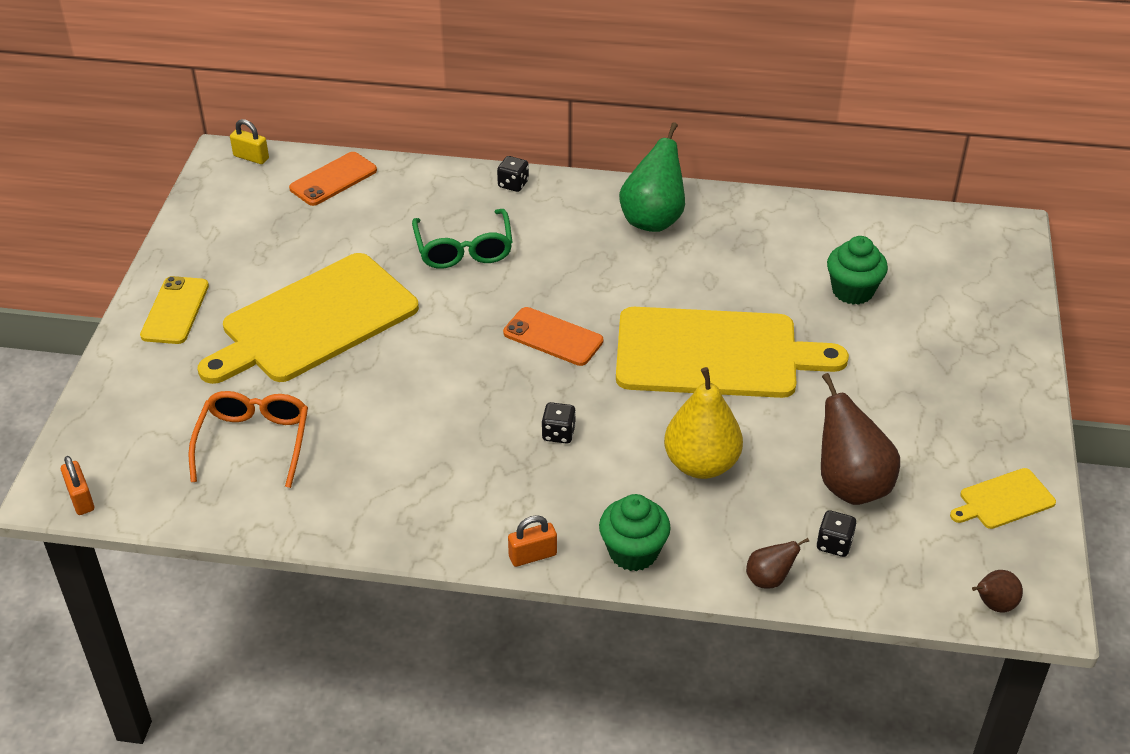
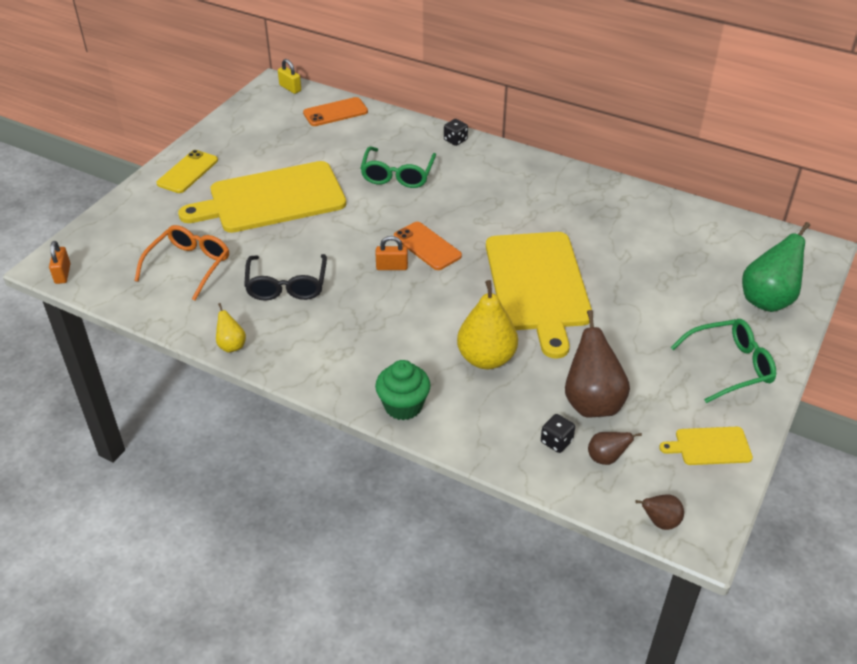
camera: 20 degrees right, 0 degrees up
(373, 535) = (231, 345): none -> yellow pear
(401, 435) = (287, 286): none -> black glasses
(532, 555) = (331, 389): orange padlock -> orange padlock (392, 267)
(558, 433) = (395, 311): black dice -> none
(653, 220) = (542, 184): green pear -> green pear (767, 300)
(714, 354) = (538, 285): yellow cutting board -> yellow cutting board turned 60 degrees clockwise
(769, 579) = (493, 453): brown pear -> brown pear (606, 458)
(852, 291) = (667, 266): green cupcake -> none
(980, 397) = (730, 366): none -> green glasses

